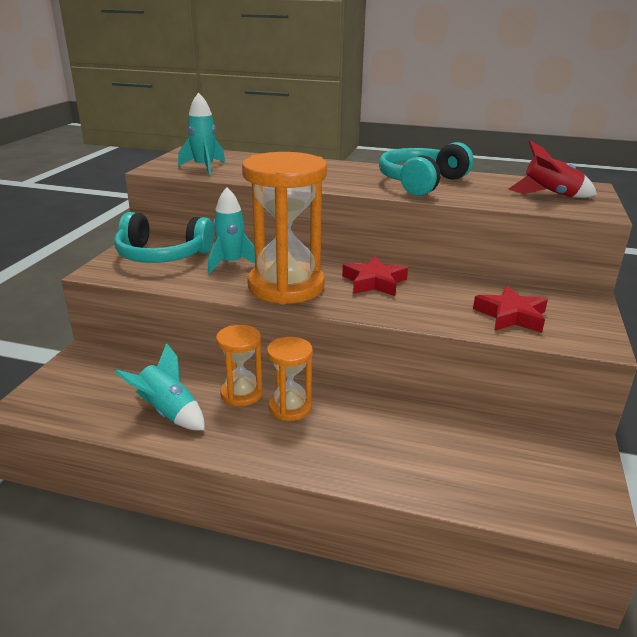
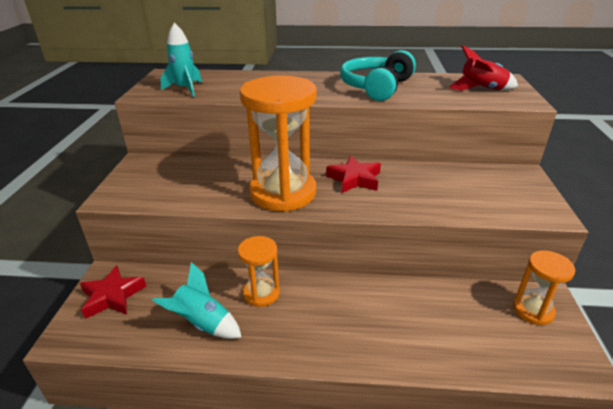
camera: 10 degrees left, 5 degrees up
(163, 255) = (163, 174): turquoise headphones -> none
(231, 263) = (227, 175): turquoise rocket -> none
(290, 407) = (307, 300): orange hourglass -> orange hourglass (533, 310)
(511, 316) = (475, 198): red star -> red star (112, 296)

